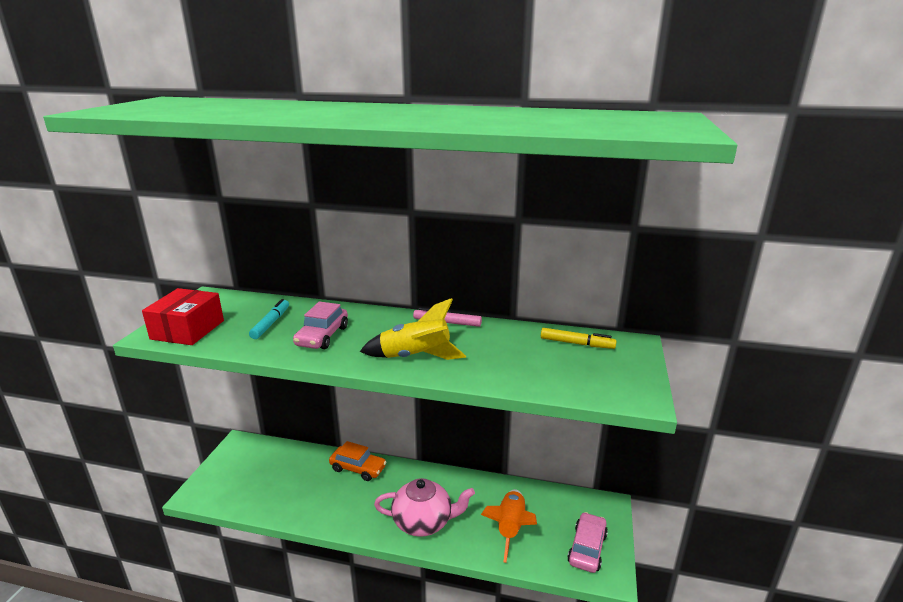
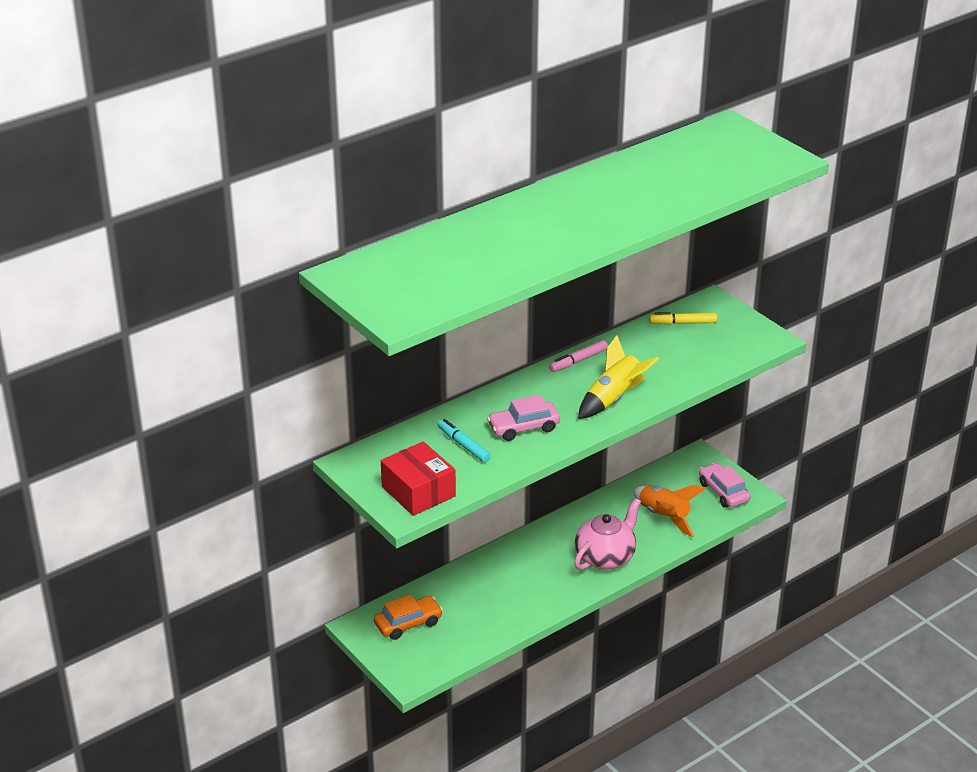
camera: 50 degrees left, 10 degrees up
(322, 336) = (523, 427): pink car -> pink car turned 105 degrees clockwise
(358, 468) = (495, 564): orange car -> orange car (408, 623)
(577, 343) = (683, 323): yellow marker -> yellow marker turned 150 degrees counterclockwise

